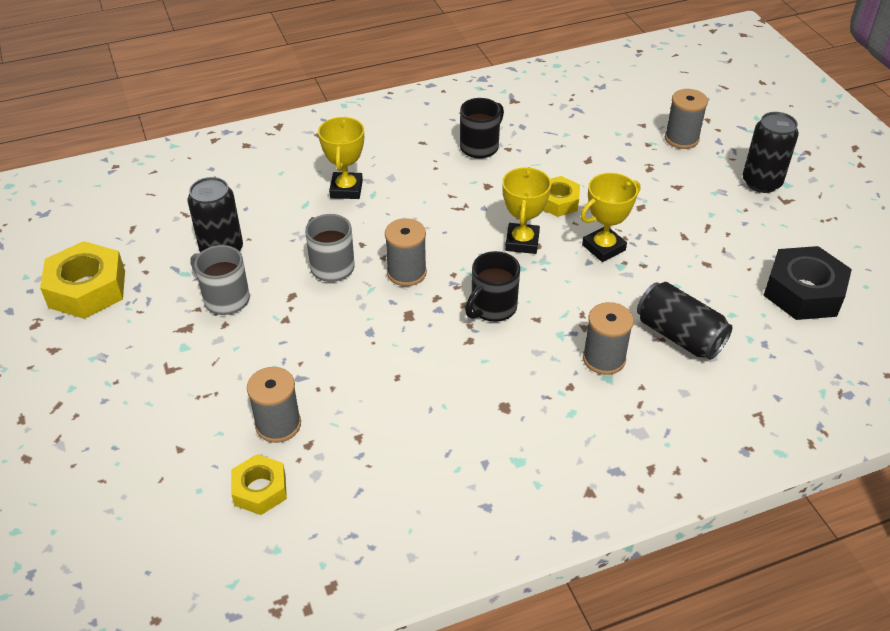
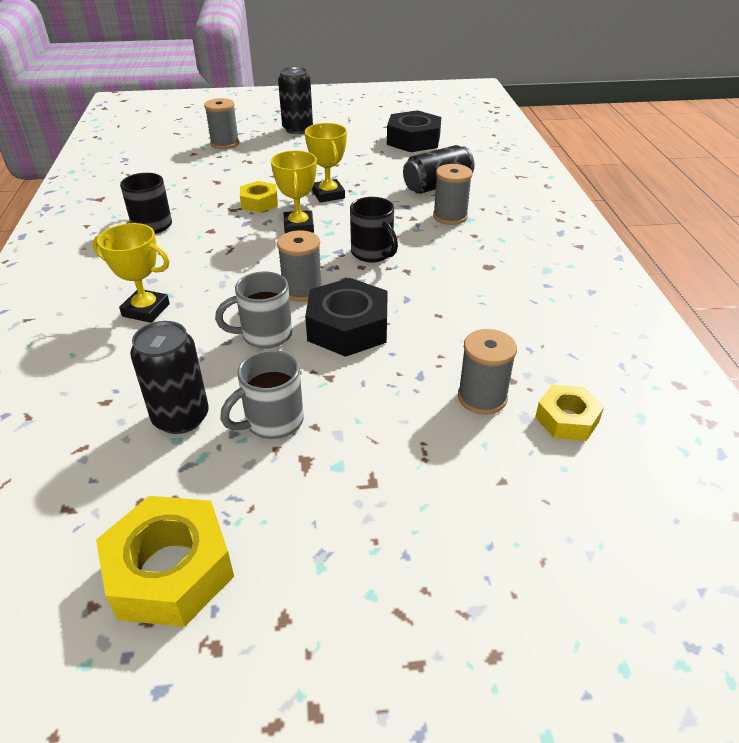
camera: 75 degrees left, 5 degrees down
(357, 316) = (348, 327): none -> black nut
(522, 242) = (298, 227): yellow trophy -> yellow trophy turned 60 degrees clockwise

